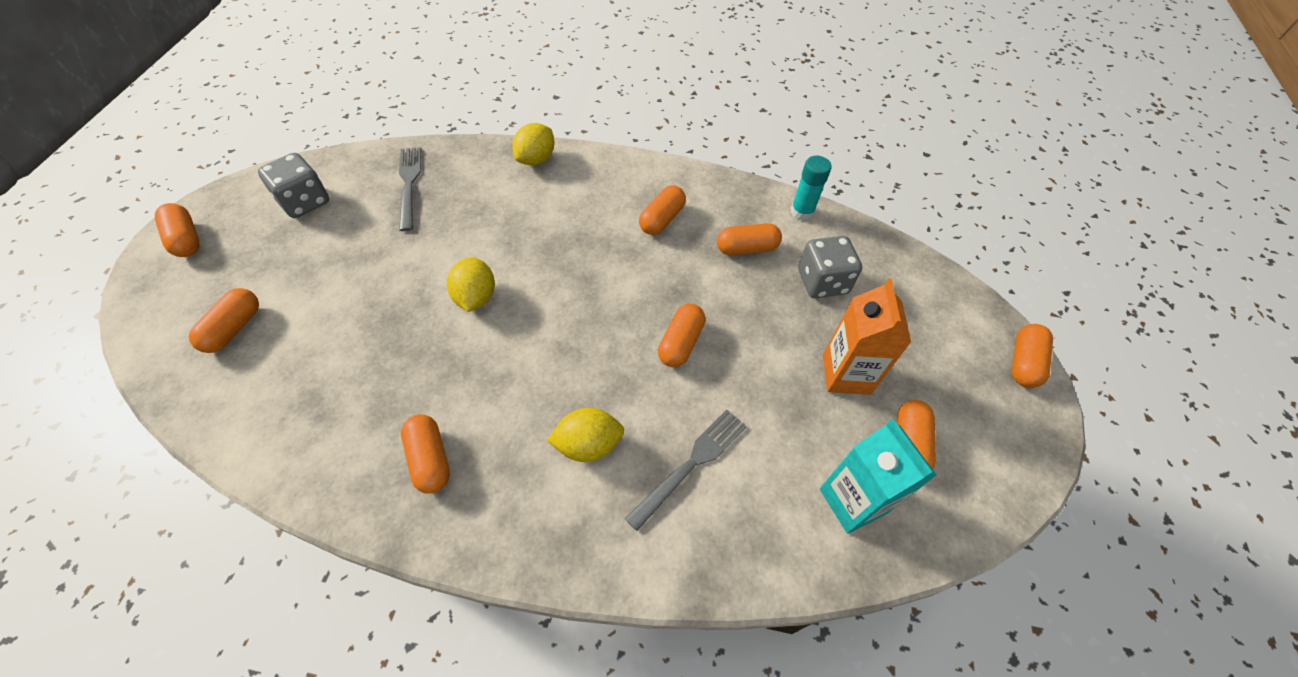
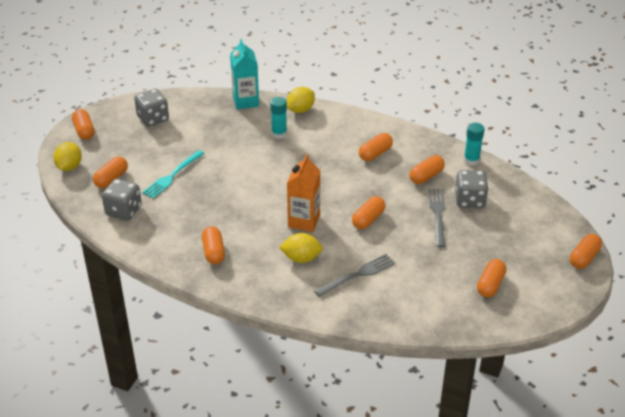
camera: 15 degrees right, 15 degrees down
(257, 394) = (123, 211): none -> grey dice
(342, 307) = (172, 176): none -> turquoise fork
(409, 184) = (217, 115): grey fork -> grey fork (437, 214)
(475, 297) = (250, 181): yellow lemon -> yellow lemon (69, 167)
(510, 204) = (279, 134): none -> turquoise glue stick
(746, 248) = (426, 176): orange capsule -> orange capsule turned 45 degrees counterclockwise
(846, 374) = (465, 248): orange carton -> orange carton (304, 221)
(853, 501) = (445, 304): turquoise carton -> turquoise carton (245, 101)

